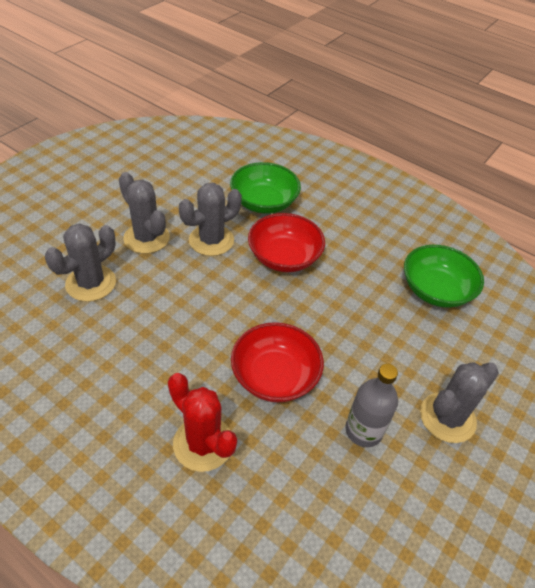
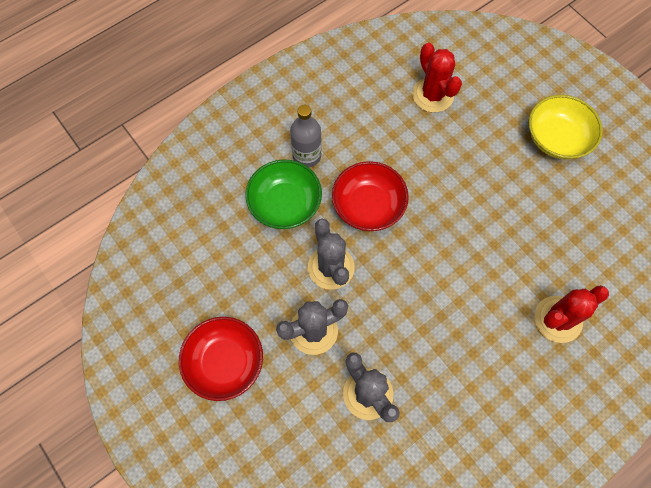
camera: 70 degrees left, 20 degrees up
(275, 376) = (503, 250): red bowl -> red bowl (225, 362)
(363, 430) = (560, 200): grey bottle -> grey bottle (307, 156)
(436, 290) = (433, 95): green bowl -> red cactus
(447, 417) = (557, 138): grey cactus -> yellow bowl

